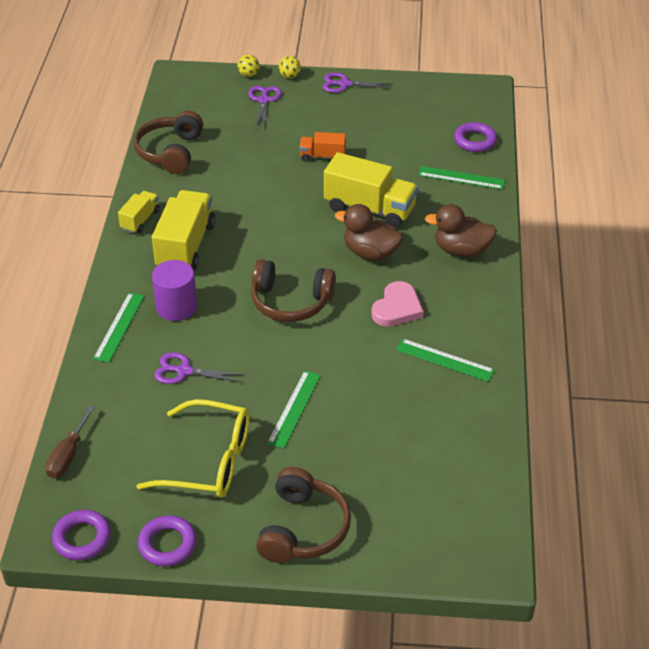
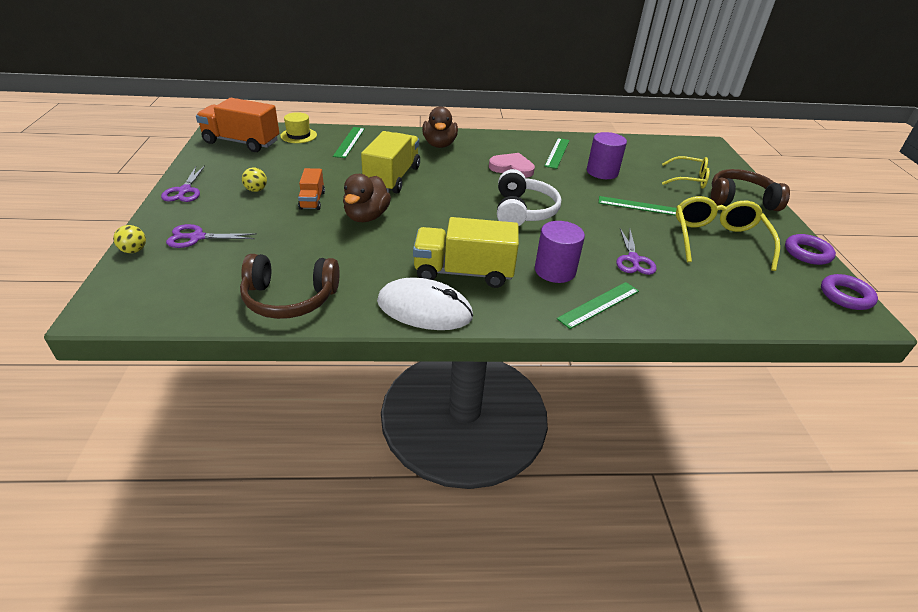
camera: 100 degrees left, 5 degrees down
(68, 455) = (775, 316): brown screwdriver -> none
(119, 327) = (599, 305): green ruler -> green ruler turned 45 degrees counterclockwise
(140, 220) = (424, 309): yellow truck -> white mouse
(289, 76) = (152, 223): yellow ball -> yellow ball (256, 190)
(290, 302) = (523, 211): brown headphones -> white headphones
(366, 488) = (689, 179): none -> yellow glasses
(370, 253) = (450, 178): brown duck -> brown duck (366, 217)
(387, 395) = (602, 172): none -> purple cylinder
(452, 104) = (241, 142): none -> orange truck
(475, 141) = (298, 135): purple ring -> yellow hat

